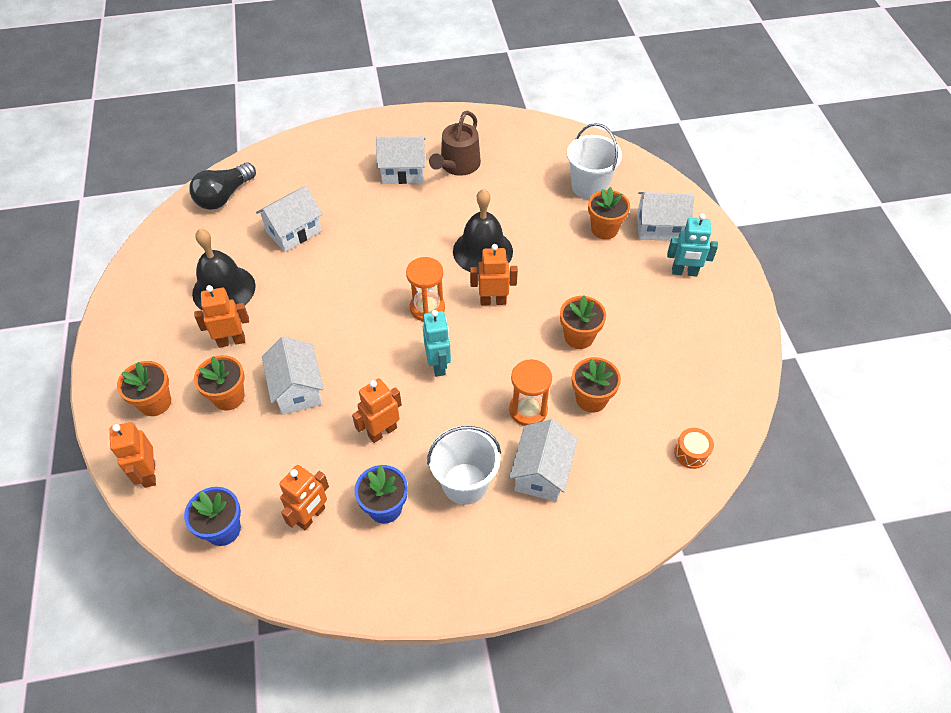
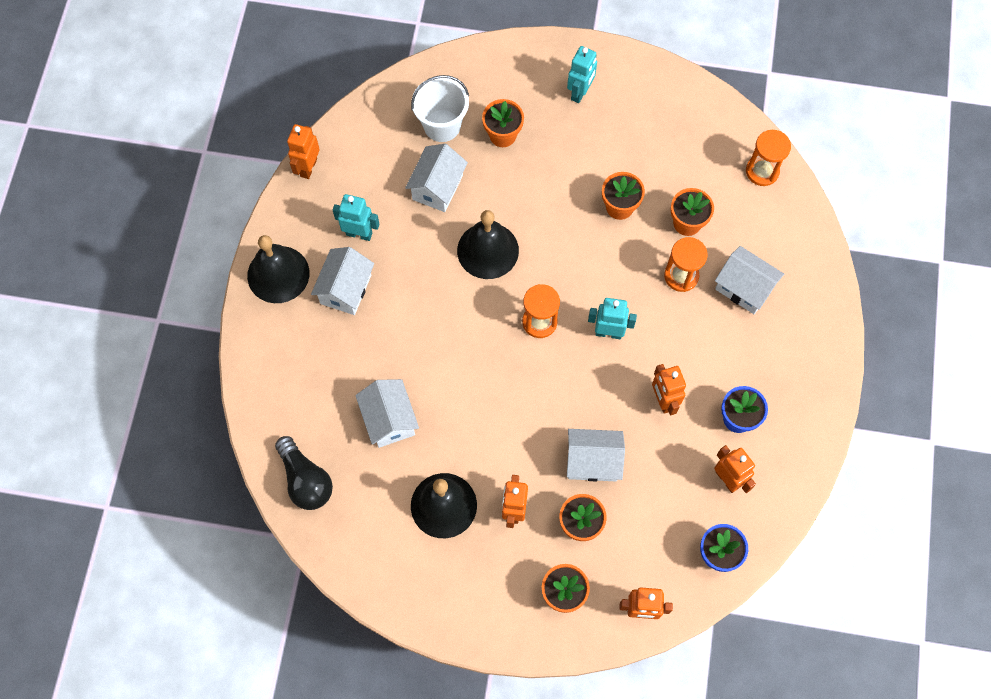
camera: 70 degrees left, 15 degrees up
(399, 130) = (278, 274): none -> black bell
(458, 165) = (359, 233): brown watering can -> turquoise robot
(465, 483) = (735, 349): white bucket -> none
(493, 301) = (552, 262): orange robot -> orange robot (308, 167)
(659, 227) = (519, 88): white house -> white house (437, 187)
(691, 453) = (762, 171): orange drum -> orange hourglass

